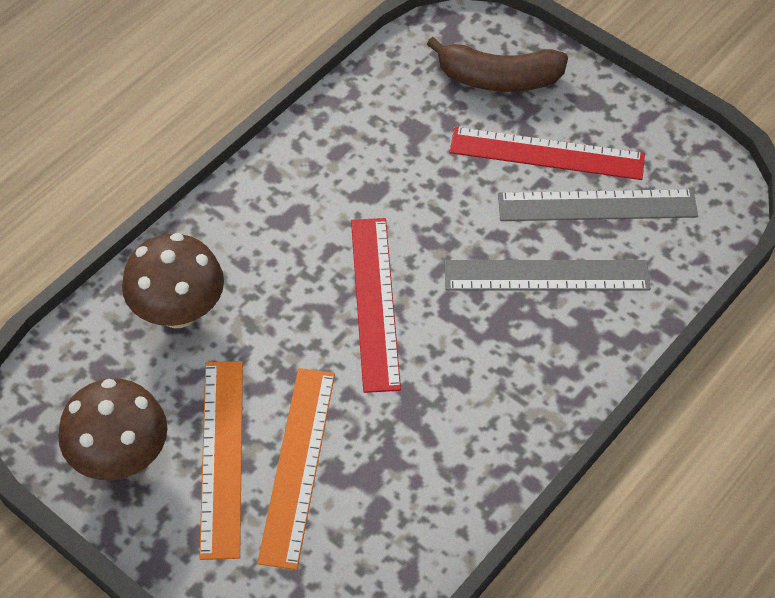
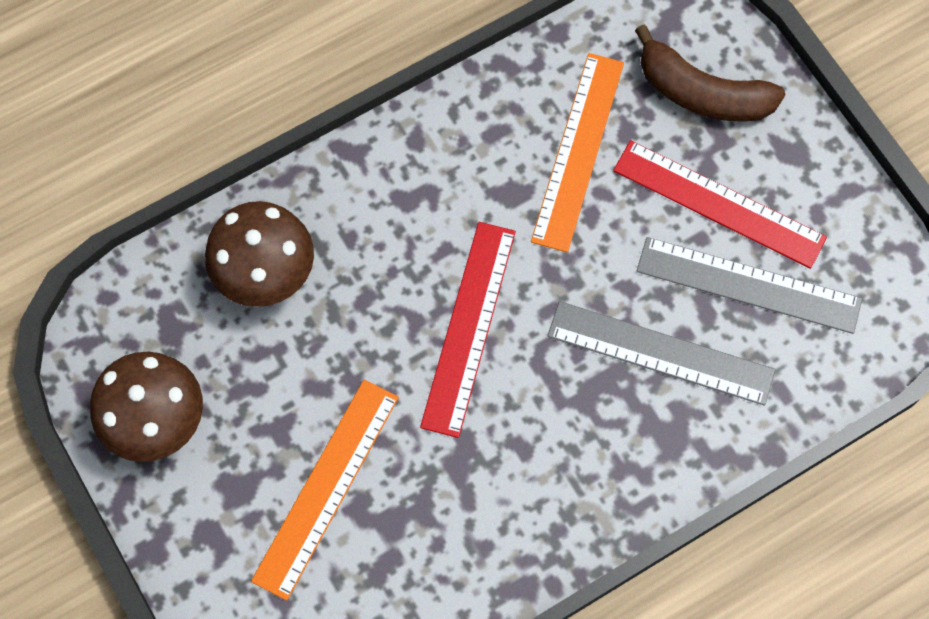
camera: 20 degrees right, 15 degrees up
(221, 457) = (255, 453): orange ruler -> orange ruler (577, 151)

